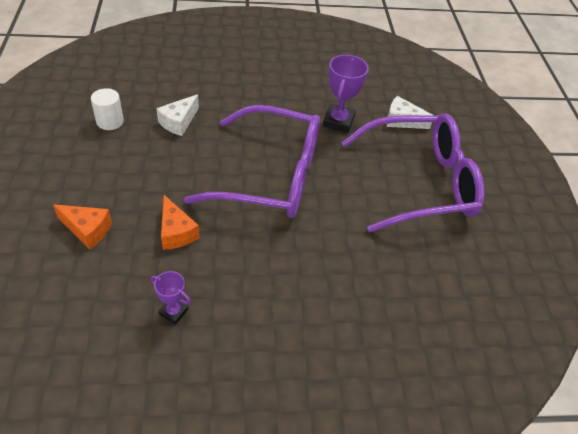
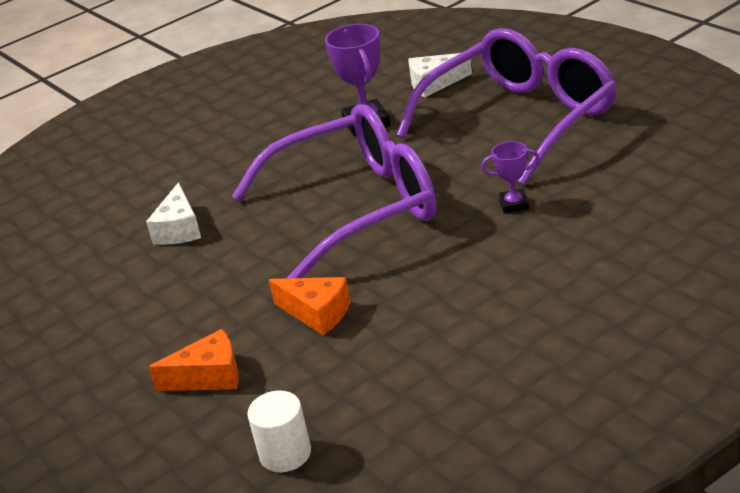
camera: 25 degrees left, 15 degrees down
(110, 121) = (89, 278): white cylinder -> white cylinder (285, 453)
(173, 312) = (409, 370): purple trophy -> purple trophy (514, 204)

